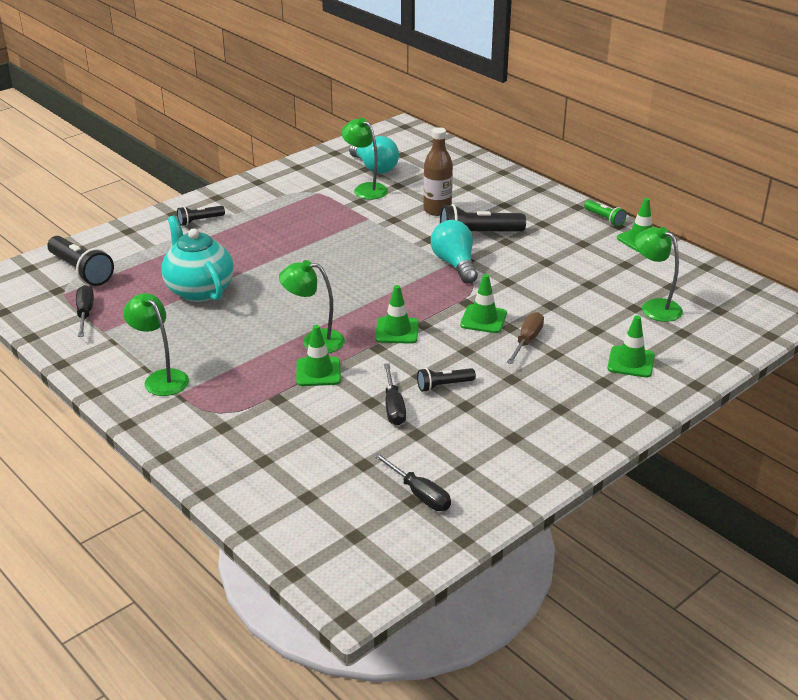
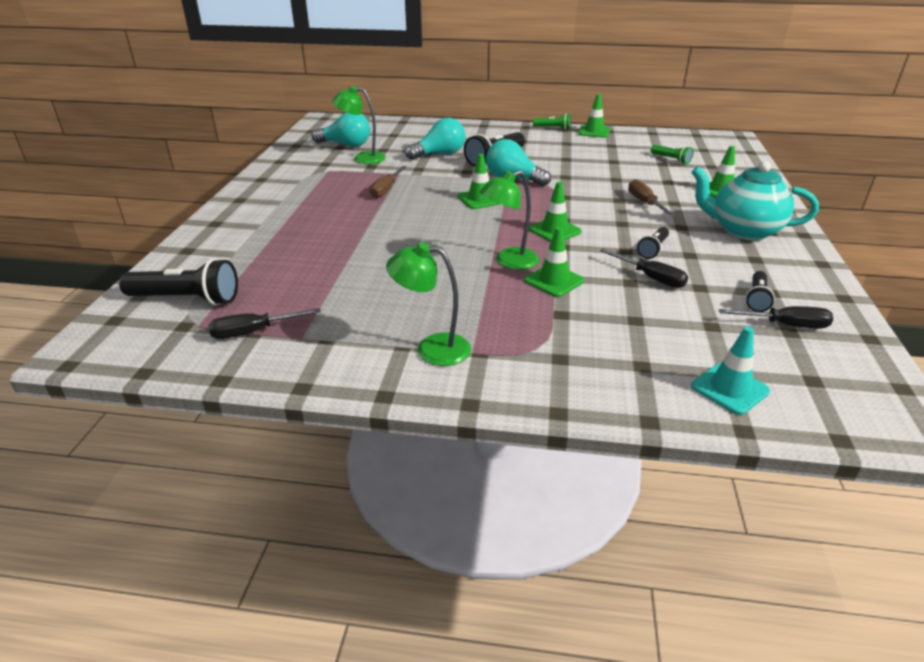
camera: 40 degrees left, 0 degrees up
(85, 313) = (253, 332): black screwdriver -> black screwdriver turned 60 degrees counterclockwise
(199, 290) = (342, 267): turquoise teapot -> turquoise teapot (743, 231)
(200, 221) = (252, 220): black flashlight -> black flashlight (756, 299)
(289, 506) = (729, 389): none -> turquoise traffic cone
(332, 232) = (386, 190): none -> brown screwdriver
(437, 210) = (439, 154): brown bottle -> turquoise light bulb
(483, 319) = (595, 202): green traffic cone -> green traffic cone (480, 199)
(654, 307) = (671, 159): green lamp -> green flashlight

